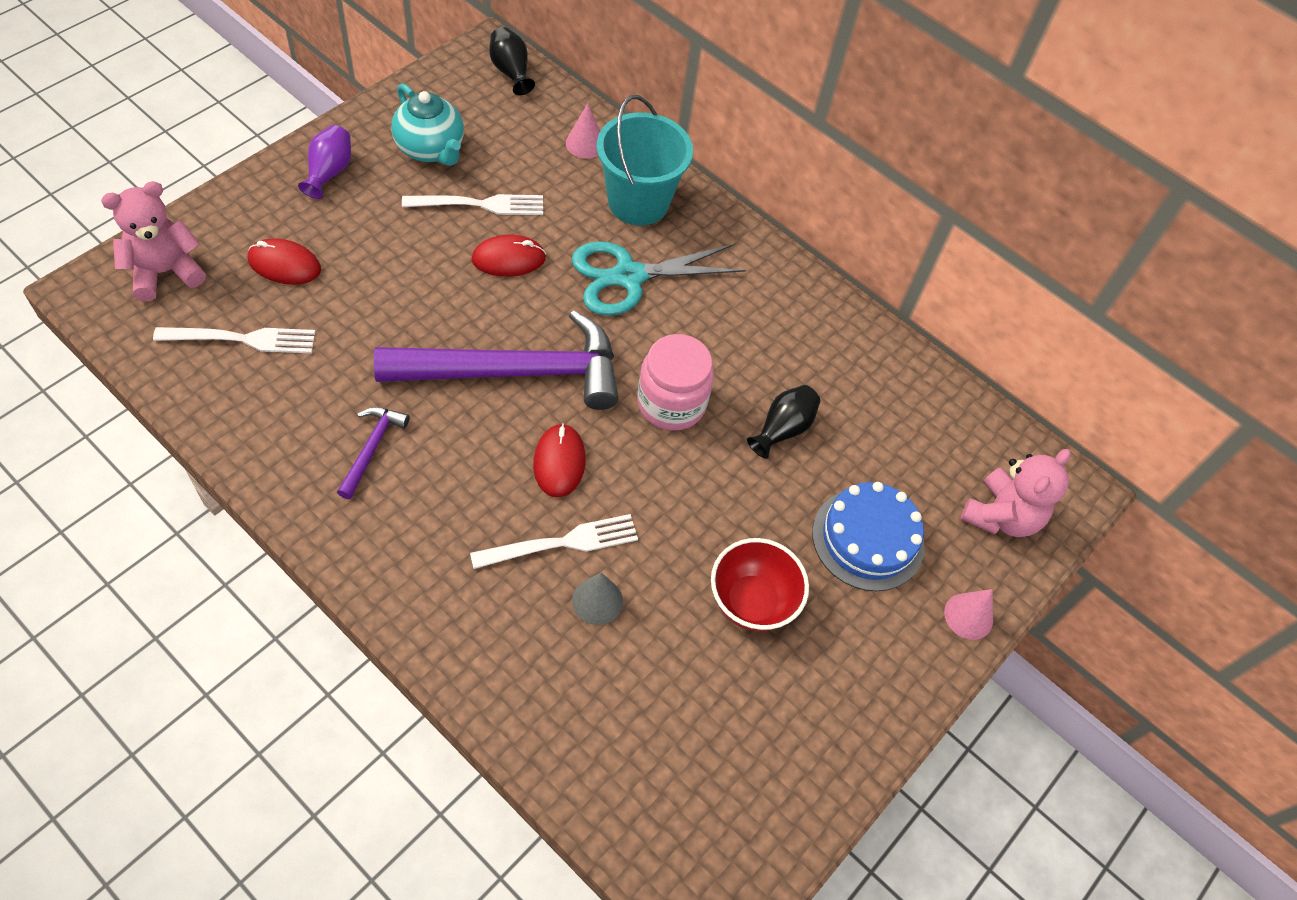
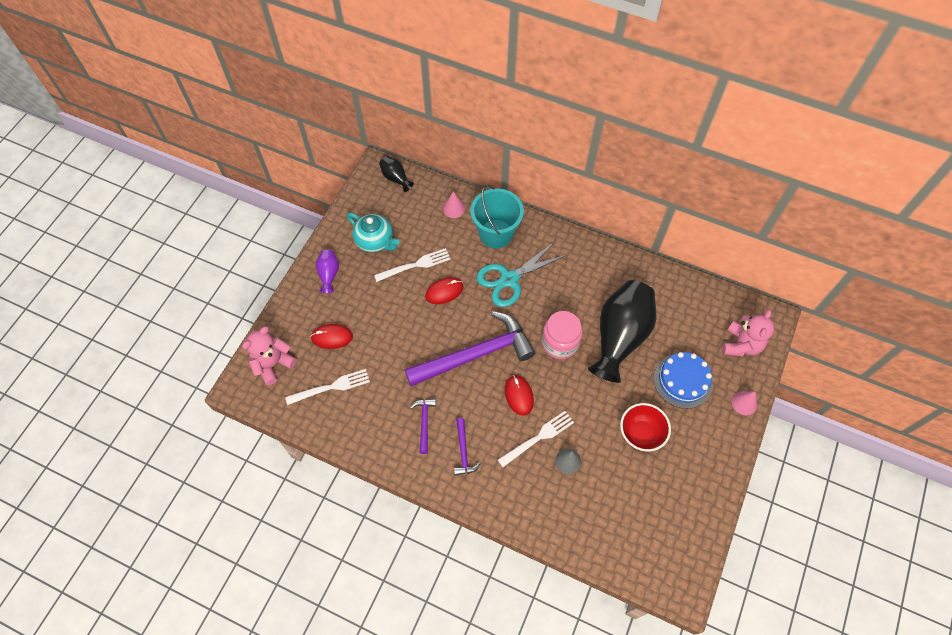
camera: 10 degrees left, 5 degrees up
(417, 519) = (463, 451): none -> purple hammer
(782, 429) = (619, 337): black vase -> black vase, size x2.26

